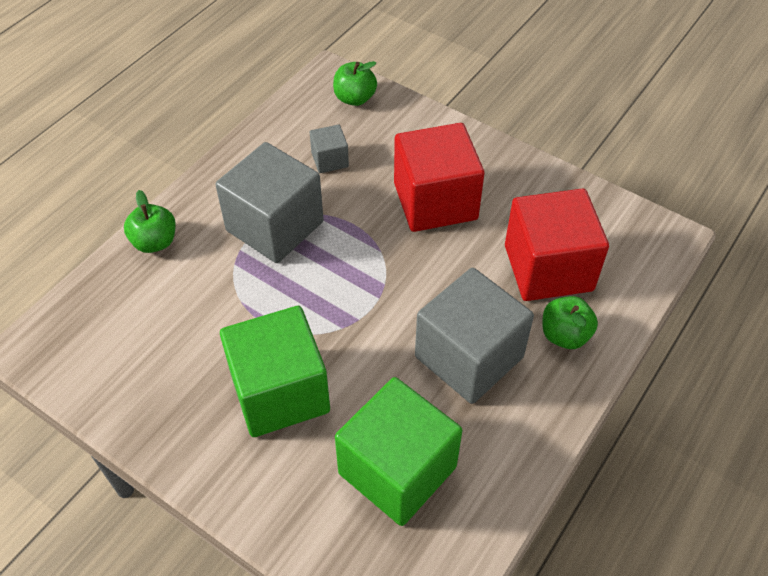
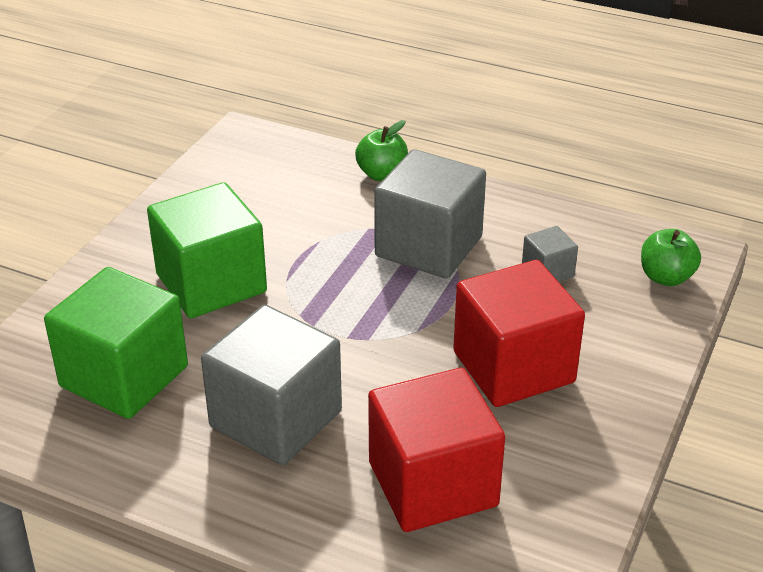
camera: 80 degrees right, 15 degrees down
(565, 335) = (324, 506): green apple -> none

